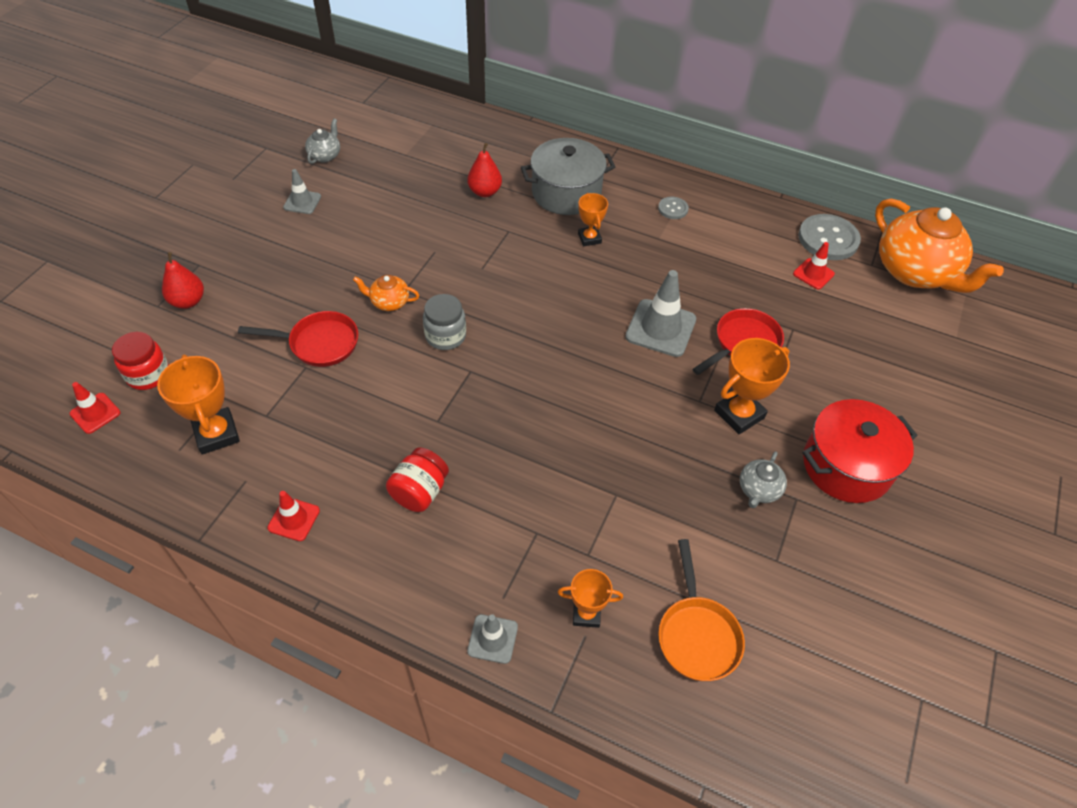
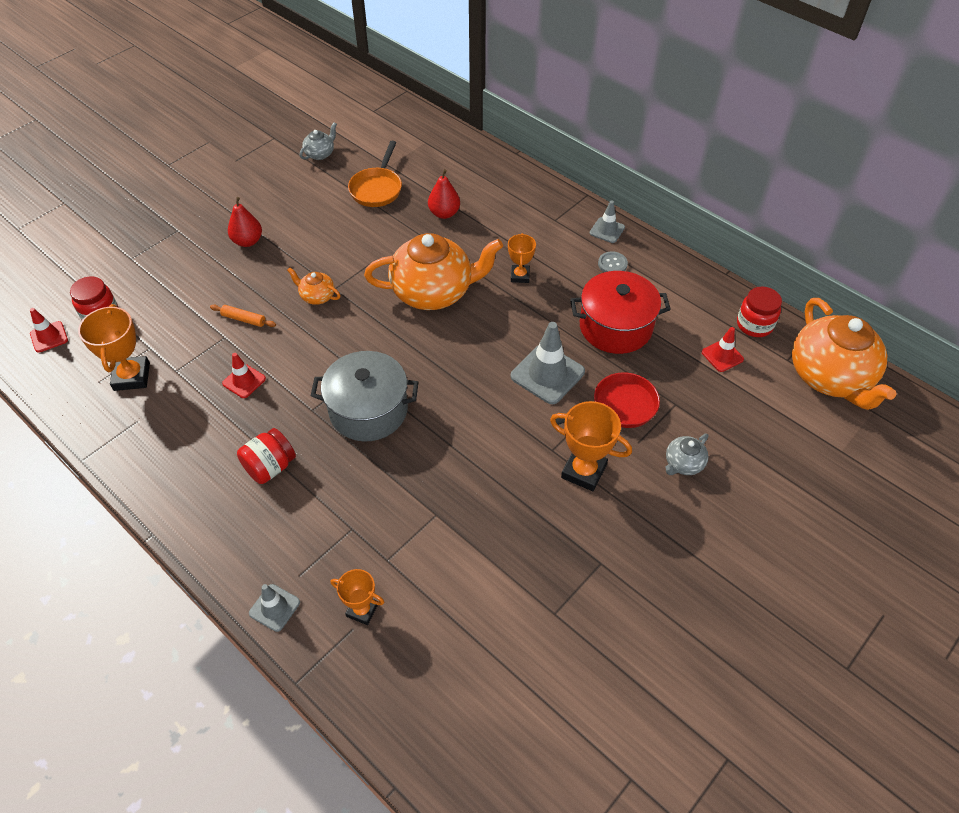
camera: 20 degrees right, 0 degrees up
(188, 301) = (156, 260): red pear -> red pear (248, 241)
(294, 519) = (161, 463): red traffic cone -> red traffic cone (244, 381)
(302, 202) = (283, 192): grey traffic cone -> grey traffic cone (607, 230)
(319, 343) = (244, 319): red pan -> orange rolling pin
(445, 336) = (351, 337): grey jar -> none
(510, 272) = (434, 292): none -> orange teapot
(566, 193) = (518, 229): grey pot -> grey pot (368, 410)
(697, 635) = (450, 657): orange pan -> orange pan (377, 188)
(739, 414) = (583, 471): orange trophy -> orange trophy turned 45 degrees clockwise
(758, 490) = (568, 545): grey teapot -> grey teapot (683, 464)
(828, 239) = (754, 325): grey button -> red jar
(846, 466) = (664, 546): red pot -> red pot (615, 327)

